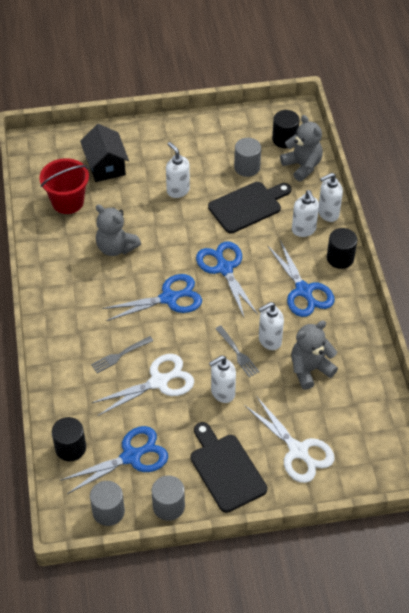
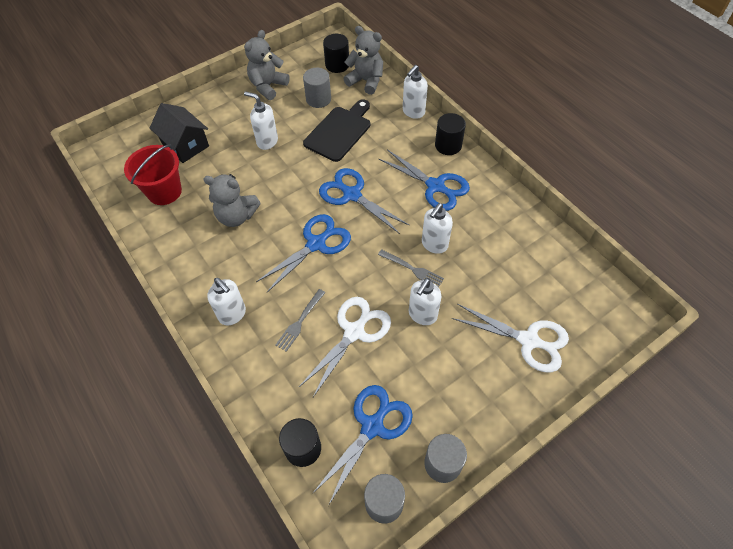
camera: 25 degrees left, 5 degrees up
(226, 469) = (474, 393): black cutting board -> none
(304, 230) = (401, 133): white soap dispenser -> white soap dispenser (232, 314)
(310, 369) = (487, 256): grey teddy bear -> grey teddy bear (268, 86)

